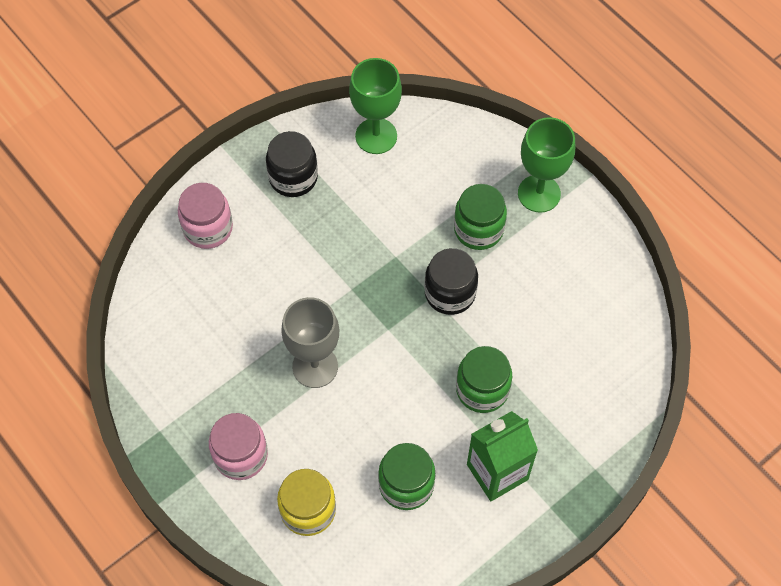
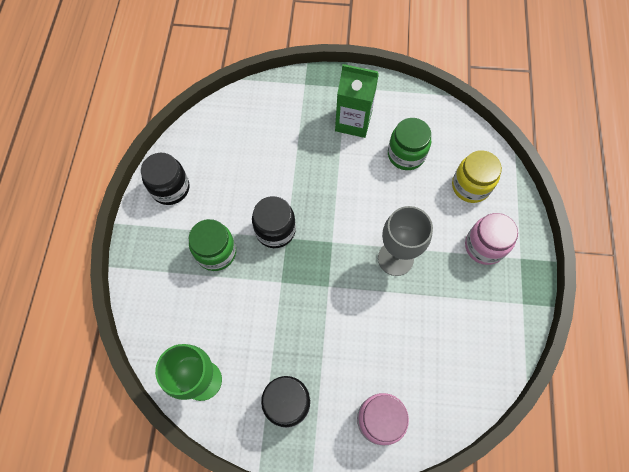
camera: 135 degrees left, 5 degrees up
(482, 389) = (316, 165): green jar -> none
(539, 193) = (157, 241): green goblet -> none
(586, 243) = (170, 188): none -> black jar

